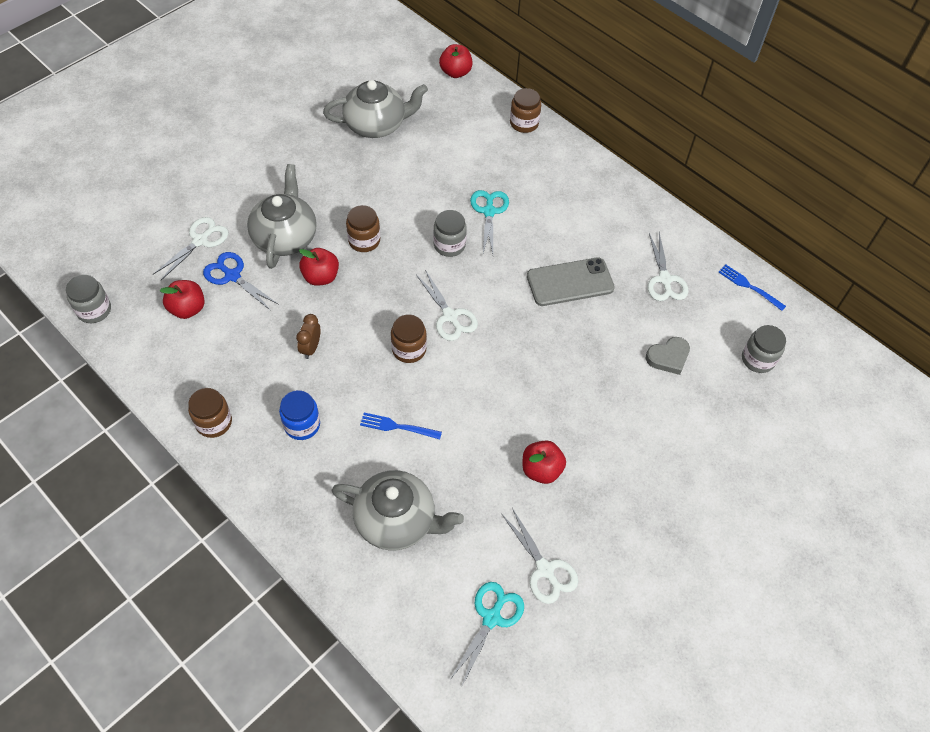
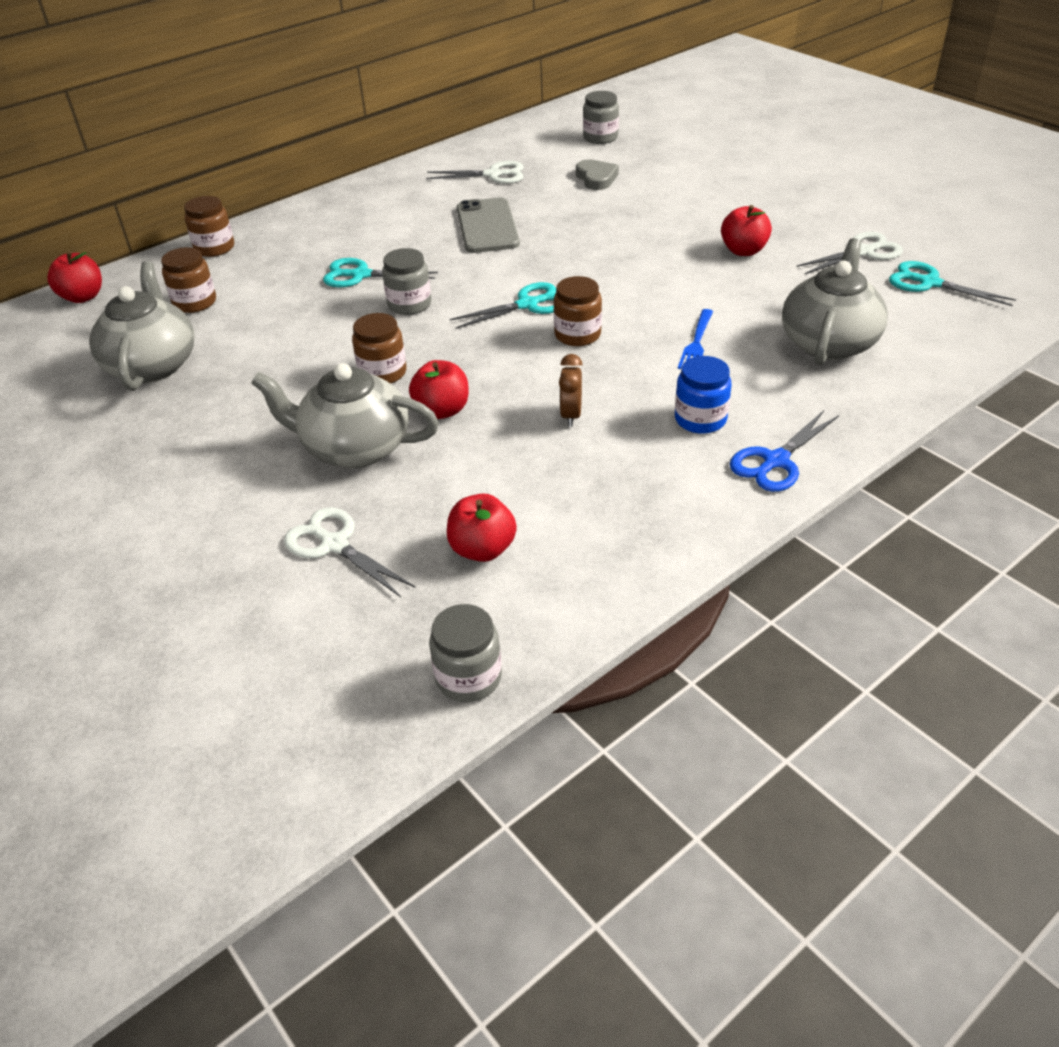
camera: 80 degrees left, 15 degrees down
(214, 422) = (703, 504): brown jar -> brown jar (195, 302)
(232, 276) = (421, 501): blue scissors -> blue scissors (775, 461)
(311, 348) = (571, 415): brown clock -> brown clock turned 75 degrees clockwise
(450, 316) = (527, 304): white scissors -> turquoise scissors
(749, 286) = (510, 135): blue fork -> none

